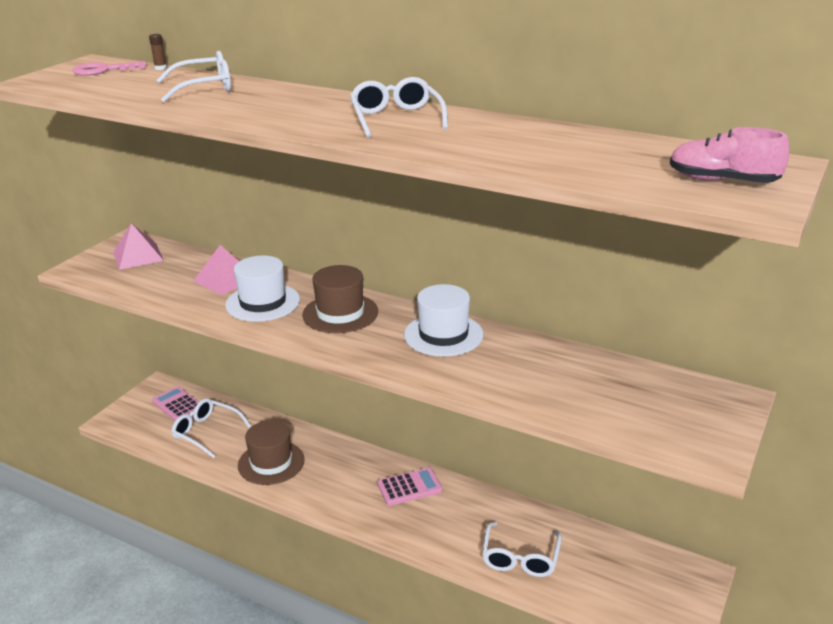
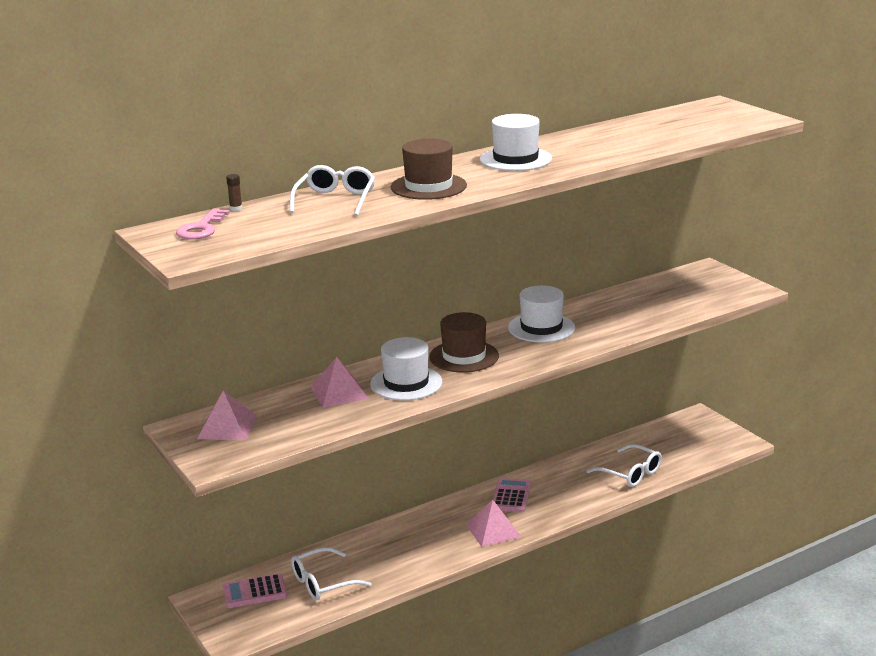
camera: 60 degrees left, 5 degrees down
(271, 463) = (410, 556): brown hat -> brown hat (428, 186)
(342, 497) = (493, 530): none -> pink pyramid
(396, 118) = (515, 159): white glasses -> white hat
(722, 181) = (727, 118): pink shoe -> none

